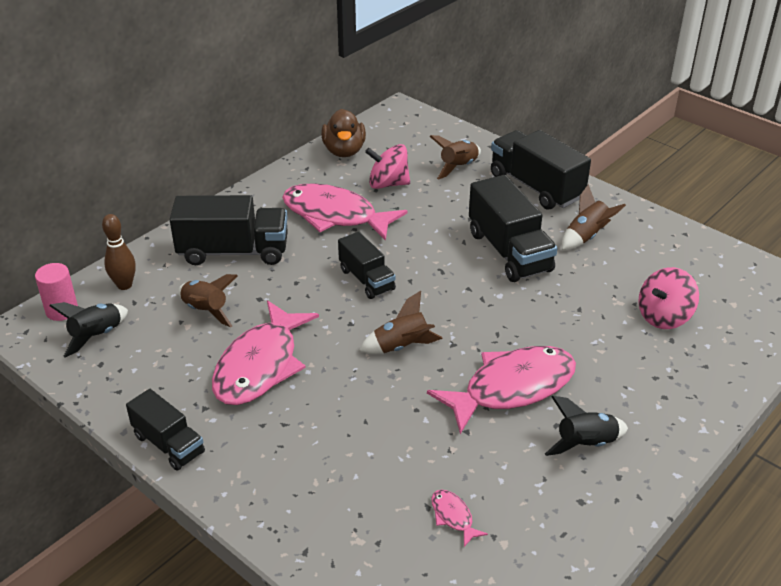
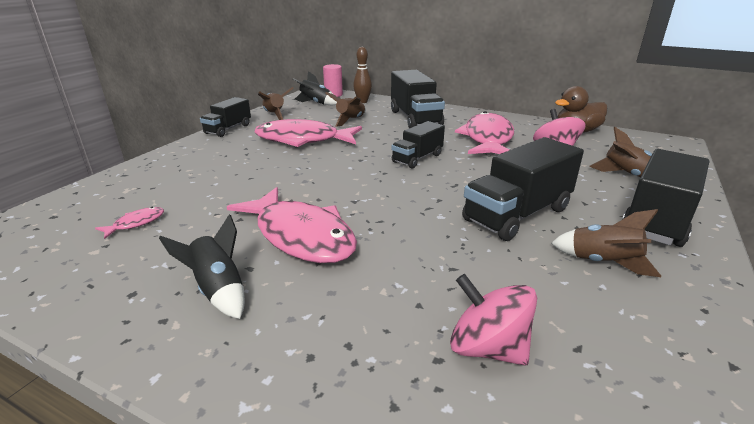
camera: 75 degrees right, 10 degrees down
(401, 346) = (341, 180): brown rocket -> brown rocket (274, 115)

